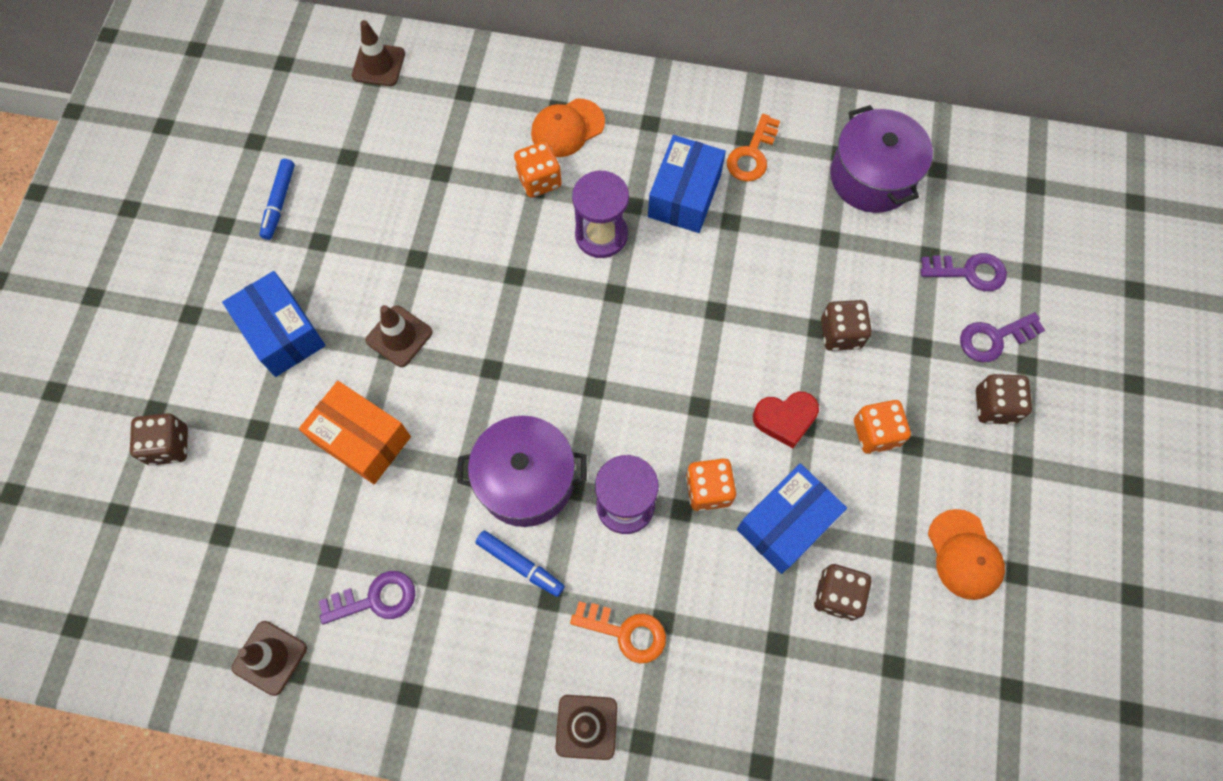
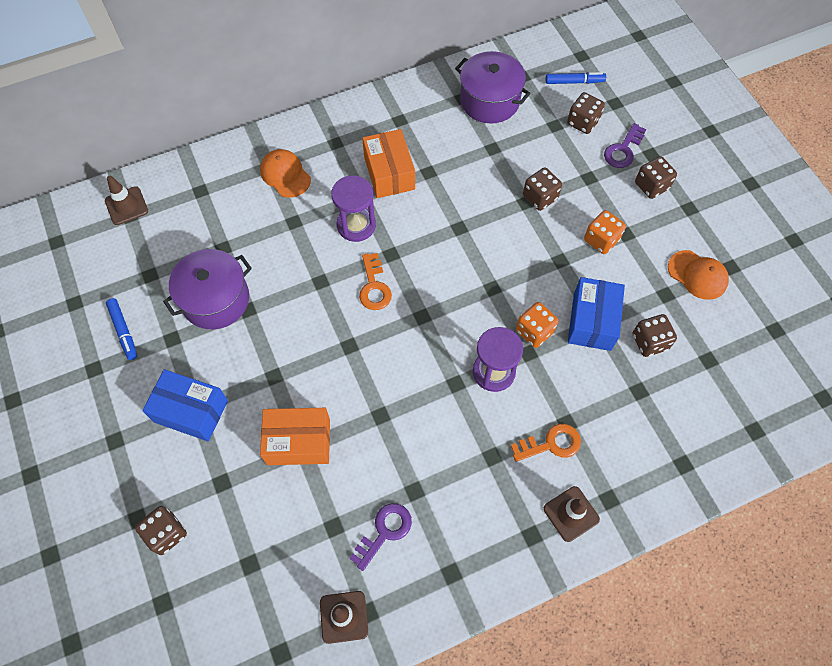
camera: 35 degrees left, 5 degrees down
(399, 336) = (273, 363): brown traffic cone -> none
(520, 565) = (458, 449): blue marker -> blue marker (574, 82)
(526, 480) = (423, 397): purple pot -> purple pot (215, 299)
(539, 180) = (291, 215): orange dice -> none
(567, 128) = (285, 175): orange cap -> orange cap turned 120 degrees clockwise
(684, 195) = (389, 173): blue box -> orange box
(752, 154) = (411, 127): orange key -> orange key (374, 287)
(785, 419) = (546, 264): red heart -> none
(969, 272) = (583, 122): purple key -> brown dice

